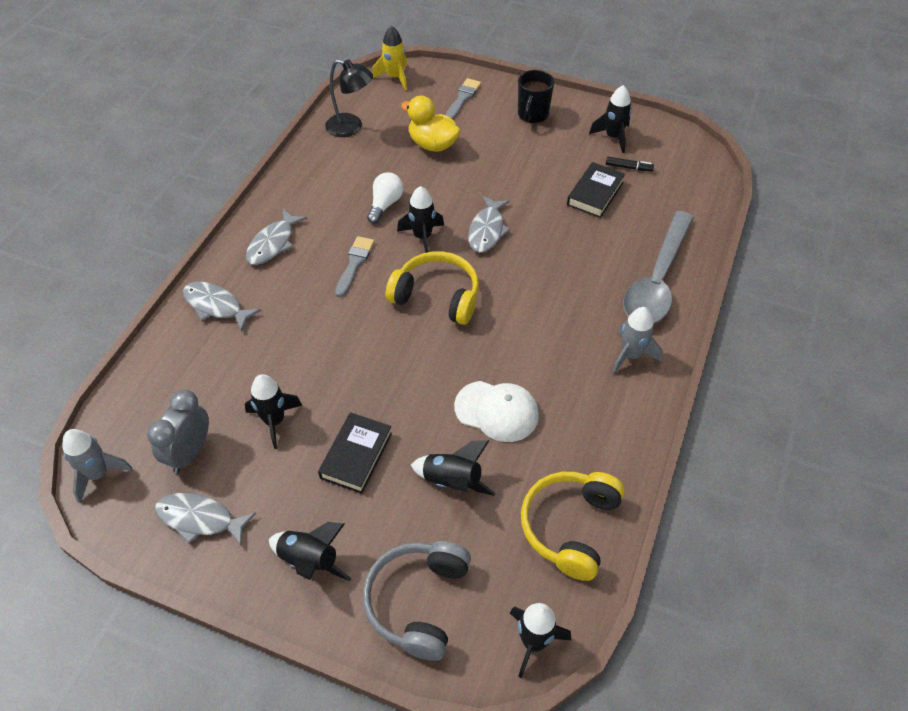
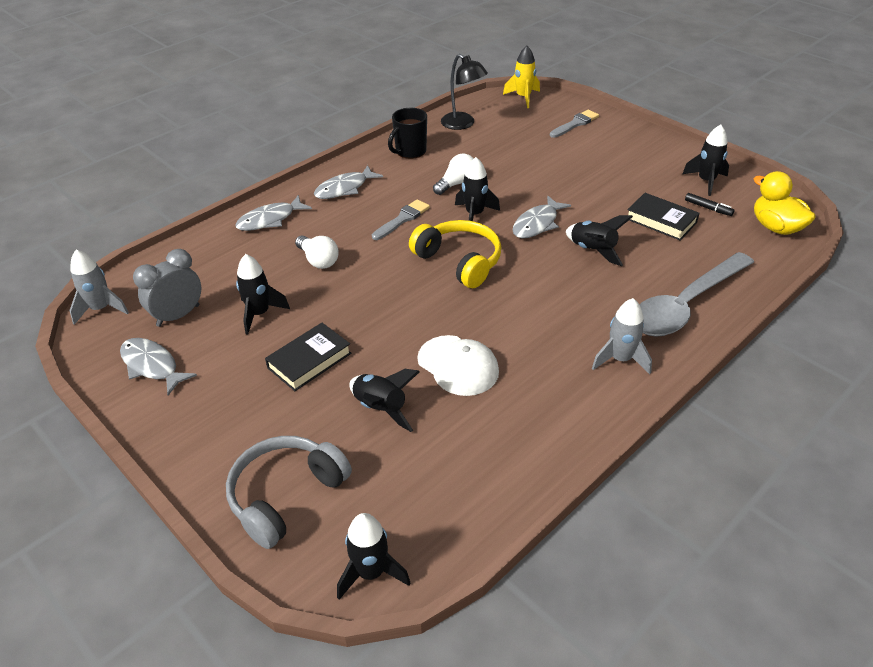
camera: 25 degrees right, 10 degrees down
(216, 306) = (270, 220): grey fish -> grey fish turned 90 degrees counterclockwise
(297, 339) = (318, 260): none -> white light bulb
(310, 561) = (216, 428): black rocket -> black rocket (593, 250)
(433, 144) = (527, 151): yellow duck -> yellow duck (776, 227)
(532, 114) = (634, 148): black mug -> black mug (410, 151)
(569, 527) = (469, 485): yellow headphones -> none
(595, 193) = (661, 221): black book -> black book turned 75 degrees clockwise

